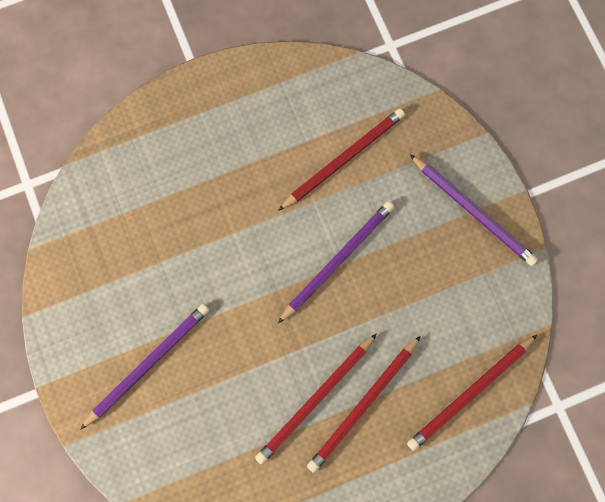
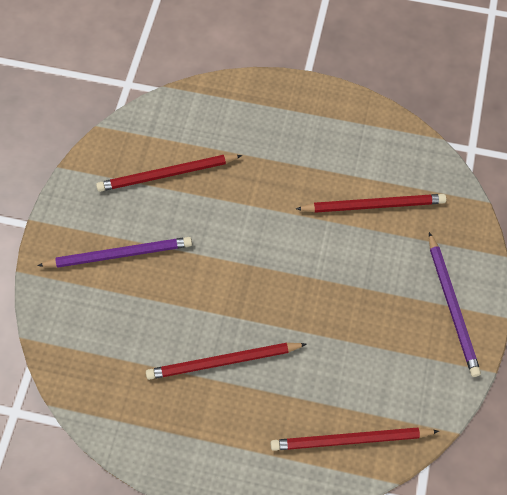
camera: 35 degrees right, 15 degrees down
(337, 260) = (315, 273): purple pencil -> none
(363, 405) = (257, 391): red pencil -> red pencil (166, 174)

